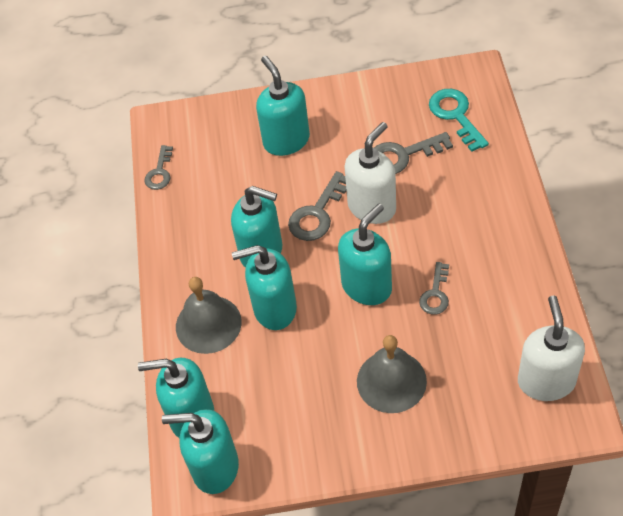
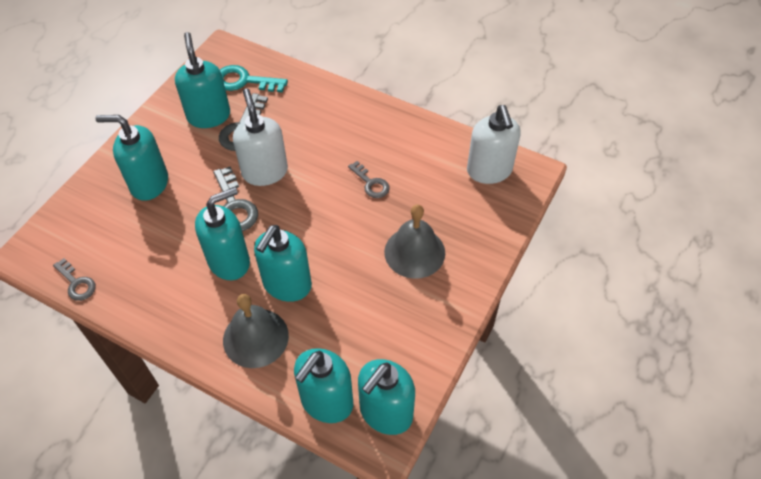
camera: 60 degrees left, 0 degrees up
(367, 286) = (326, 217): turquoise soap dispenser -> turquoise soap dispenser (209, 116)
(546, 381) = (489, 171): white soap dispenser -> white soap dispenser turned 135 degrees counterclockwise

